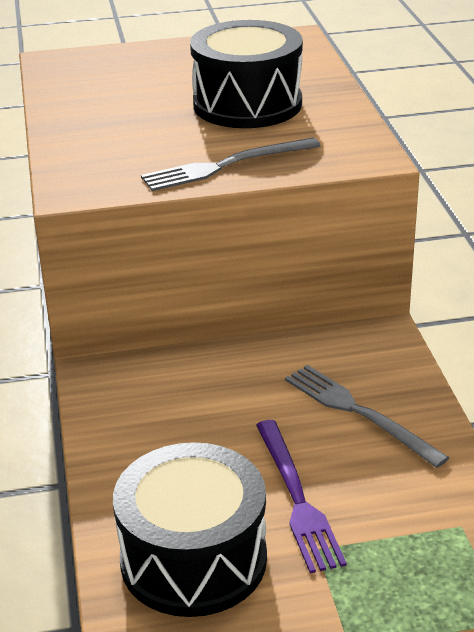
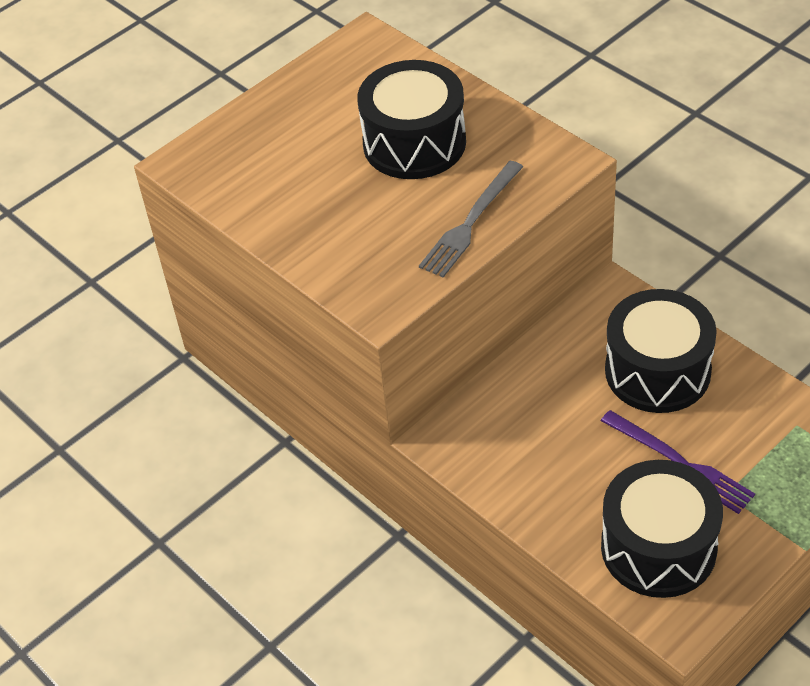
camera: 30 degrees left, 15 degrees up
(358, 413) = (657, 371): grey fork -> black drum

